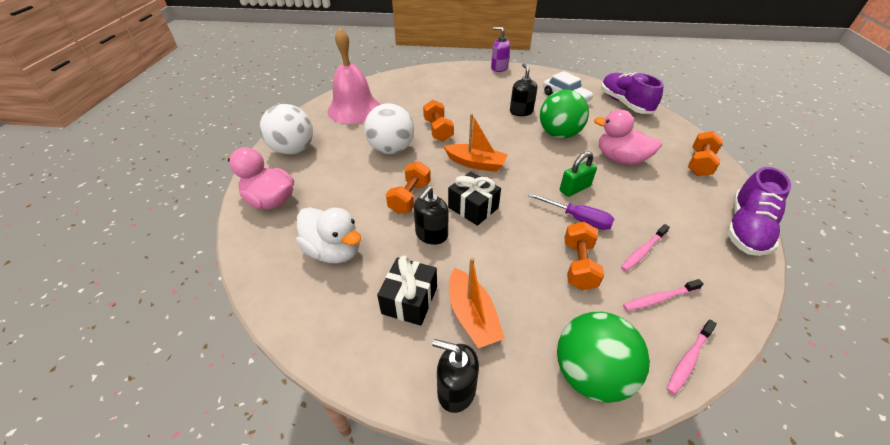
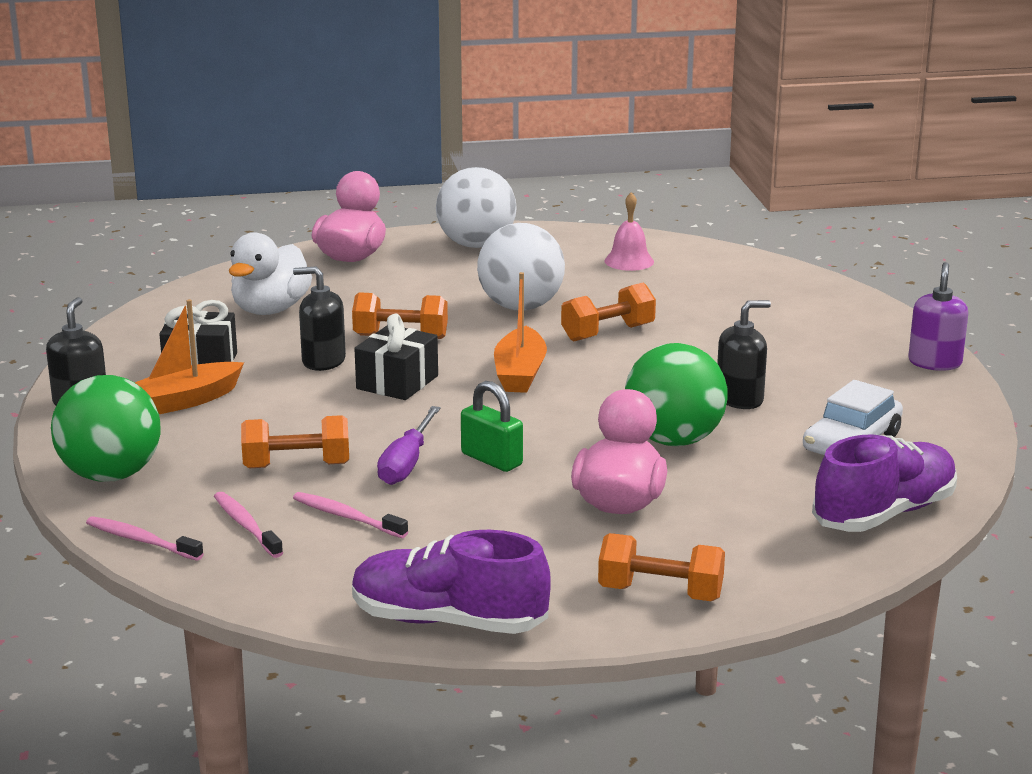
camera: 75 degrees right, 20 degrees down
(354, 109) = (629, 261): pink bell -> pink bell, size x0.48

